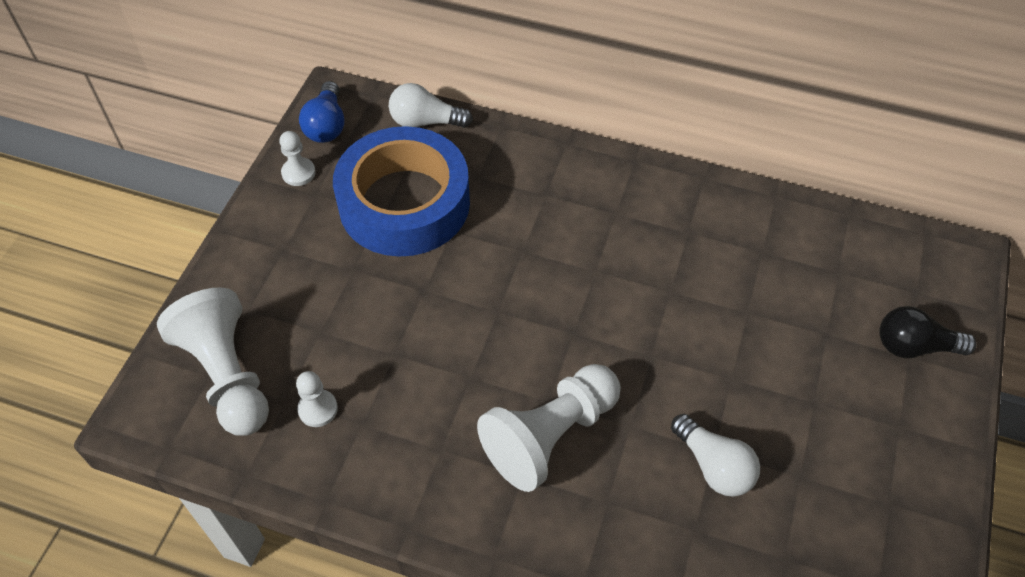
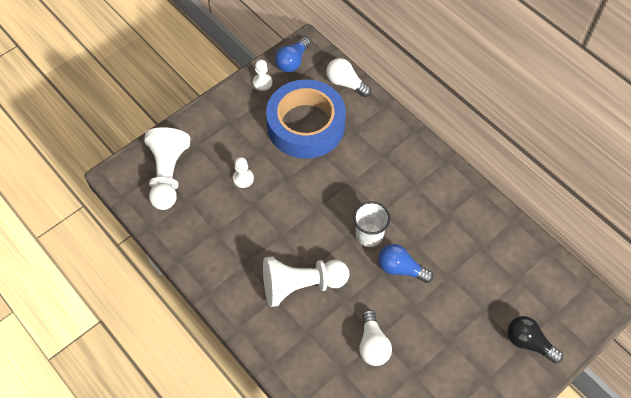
camera: 30 degrees right, 5 degrees up
(318, 409) = (199, 213): white pawn -> white pawn (243, 178)
(600, 311) = (369, 235): none -> white cup
(677, 335) = (401, 269): none -> blue light bulb

